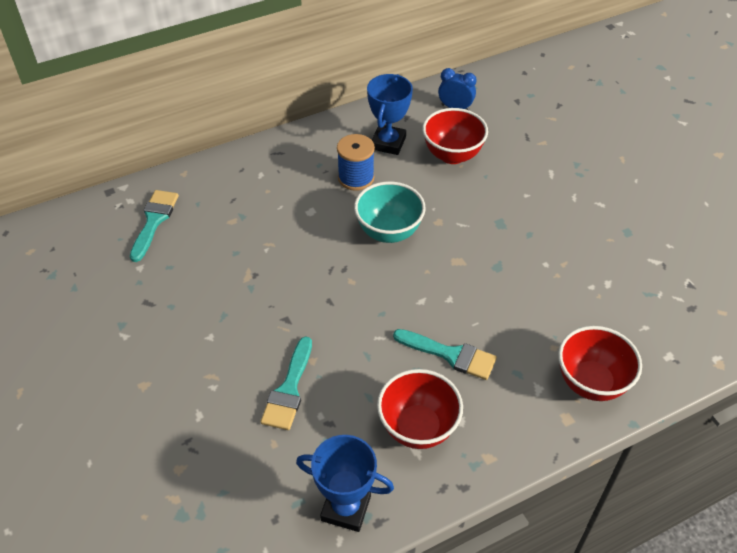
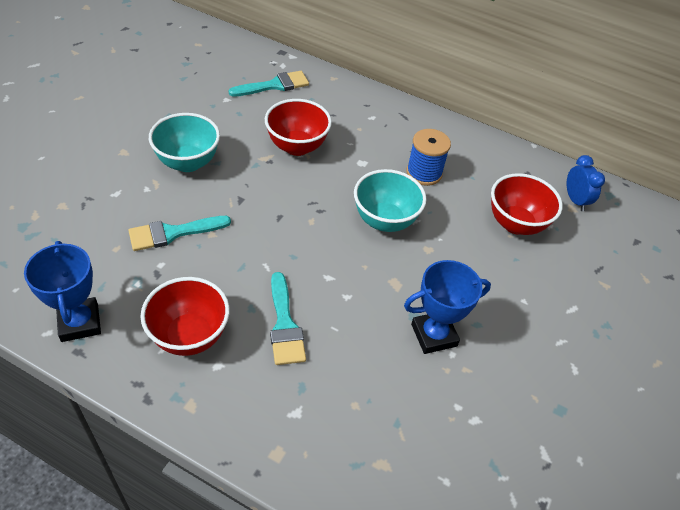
camera: 50 degrees right, 0 degrees up
(205, 338) = (188, 162): none -> turquoise bowl
(388, 143) = (484, 175): blue trophy -> blue trophy (434, 335)
(591, 383) = (335, 457): red bowl -> red bowl (297, 147)

